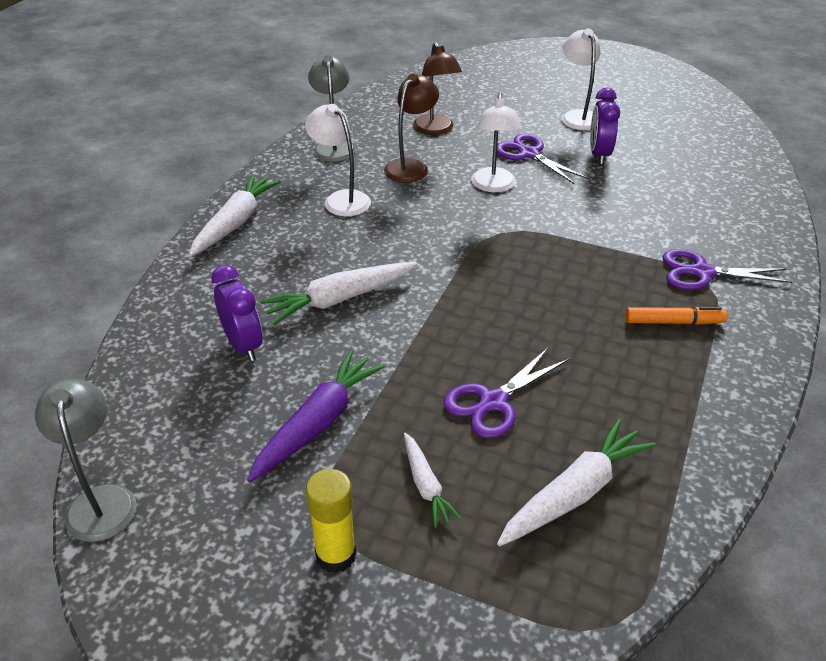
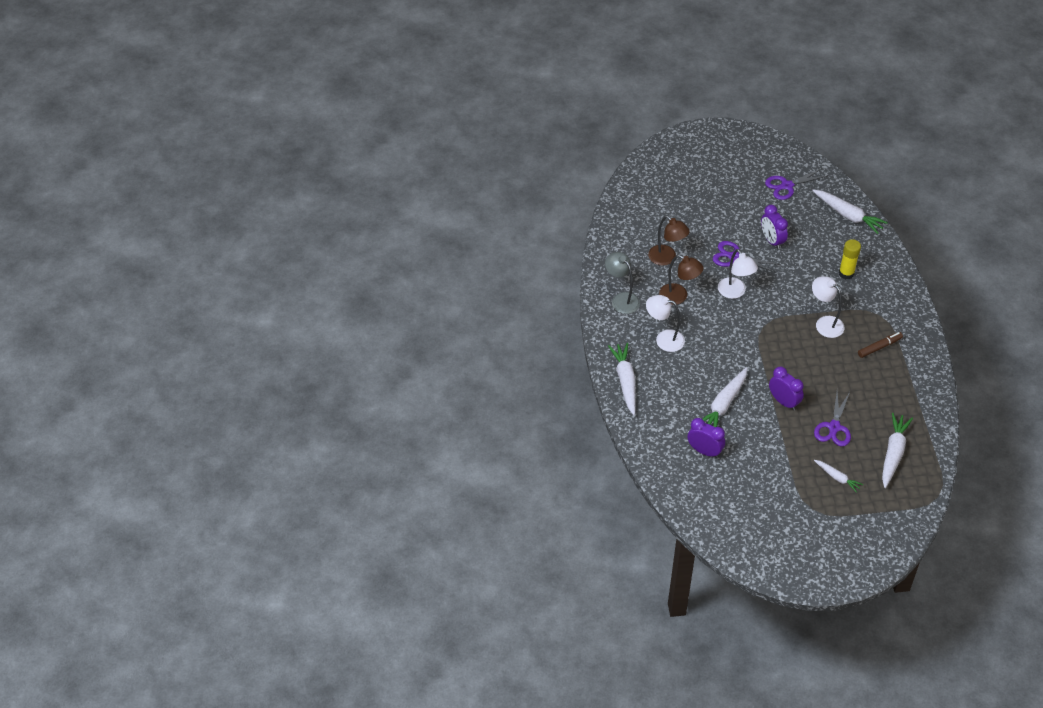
camera: 30 degrees left, 10 degrees up
(101, 500) = (721, 546): grey lamp -> none
(318, 423) = (772, 472): purple carrot -> none
(336, 555) = (828, 521): yellow glue stick -> yellow glue stick (846, 273)
(411, 166) = (679, 296): brown lamp -> brown lamp turned 120 degrees clockwise
(439, 332) = (783, 401): none -> purple clock
(577, 116) = (737, 210): white lamp -> white lamp (825, 323)
(673, 322) = (879, 347): orange marker -> brown marker
(702, 272) = (874, 309): purple scissors -> purple scissors (787, 186)
(739, 163) = (848, 215): none -> white carrot

